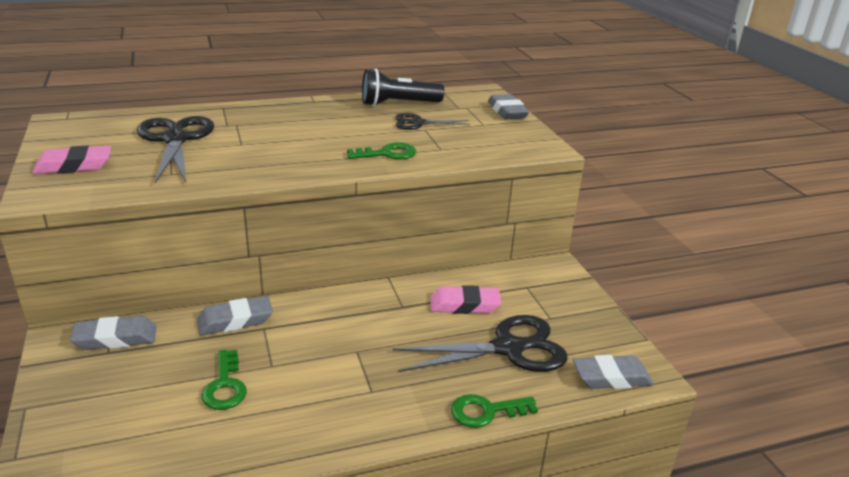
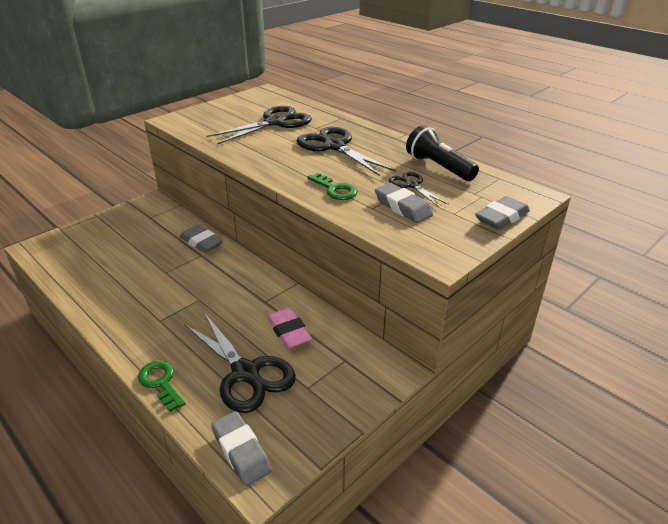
camera: 65 degrees right, 5 degrees up
(74, 166) = (213, 113): pink eraser -> none
(115, 338) = (162, 214): grey eraser -> grey eraser (403, 207)
(225, 386) = (138, 264): green key -> none
(290, 129) = (334, 146): none -> black scissors

